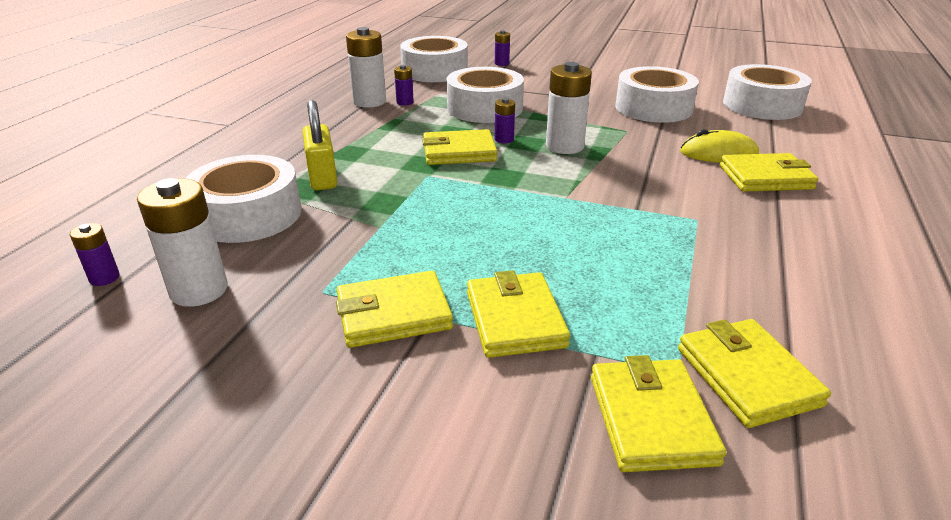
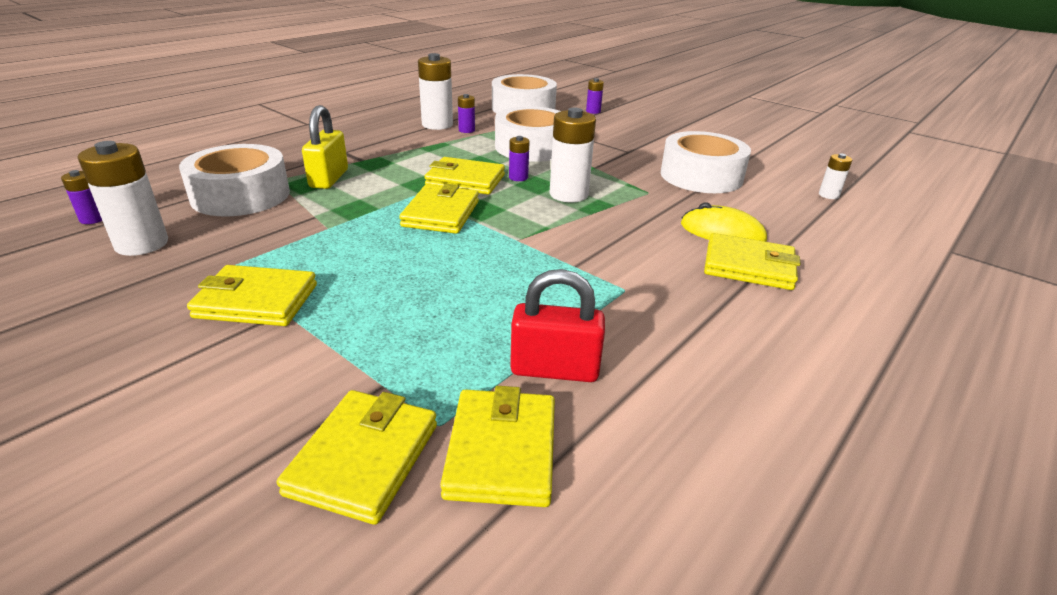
camera: 20 degrees right, 0 degrees up
(515, 319) = (348, 333): yellow wallet -> yellow wallet (441, 214)
(715, 299) = (554, 369): none -> red padlock
(762, 105) = (828, 195): white tape -> white battery

